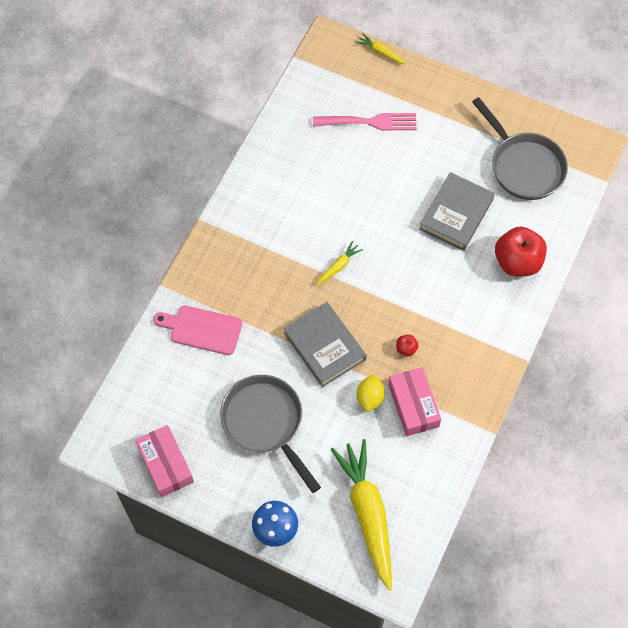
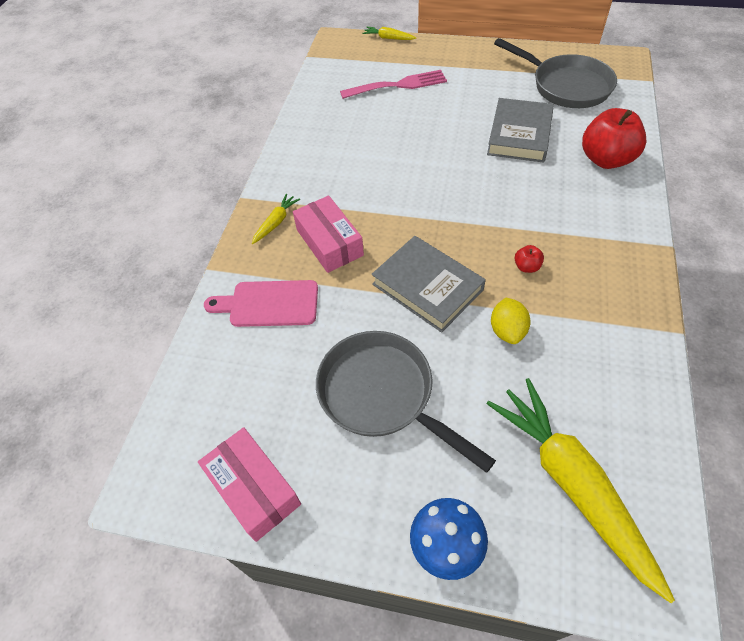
camera: 10 degrees left, 10 degrees down
(338, 266) = (413, 205): yellow carrot -> yellow carrot (276, 222)
(413, 405) = (565, 326): pink box -> pink box (329, 242)

